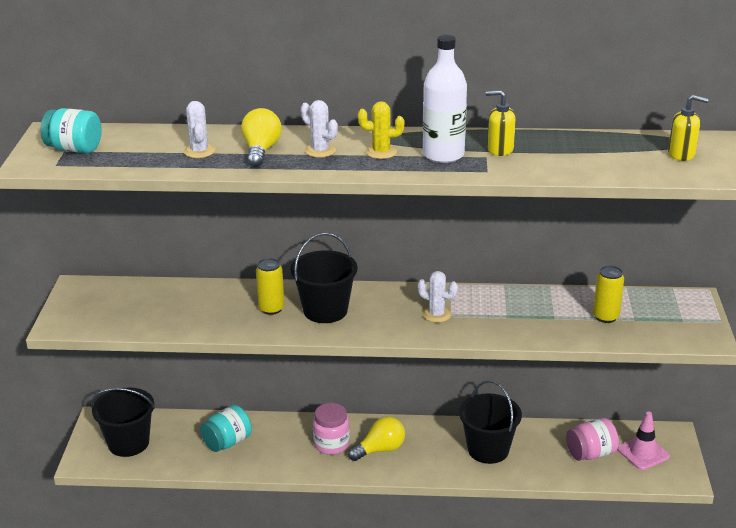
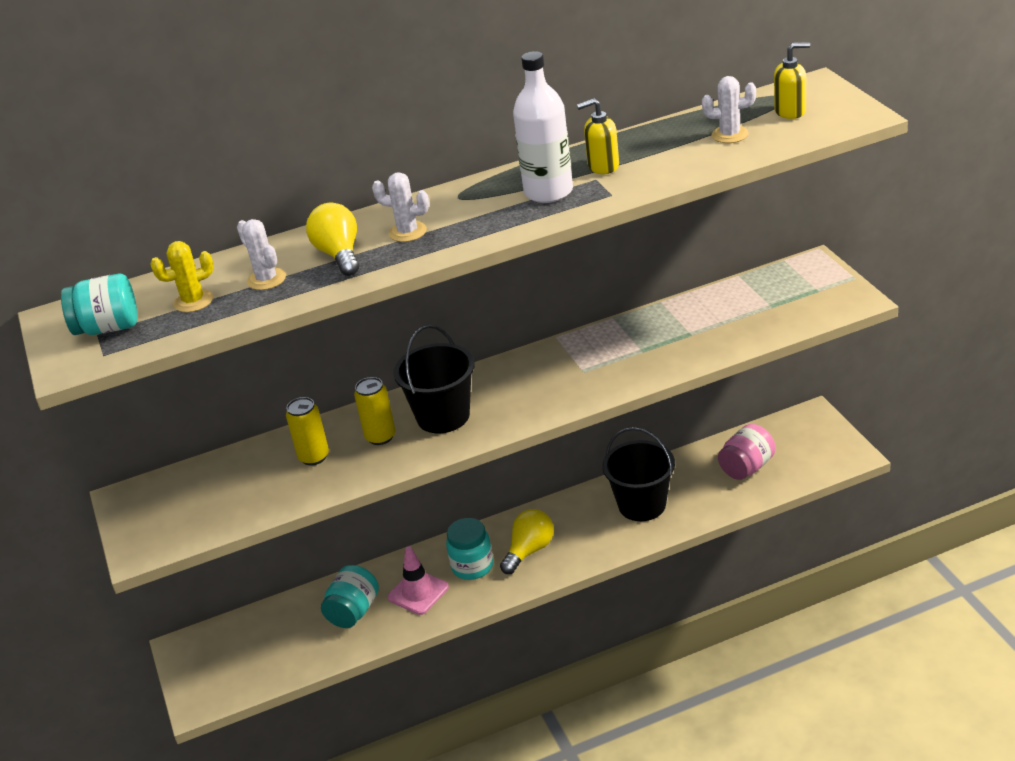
camera: 20 degrees left, 5 degrees up
(128, 443) = (237, 659): black bucket -> none
(331, 444) = (472, 566): pink jar -> turquoise jar
(381, 152) = (477, 211): yellow cactus -> yellow cactus (193, 301)
(436, 314) = (567, 375): white cactus -> white cactus (730, 135)
(605, 317) = (741, 314): yellow can -> yellow can (314, 457)
(643, 453) = (796, 446): pink traffic cone -> pink traffic cone (418, 592)

